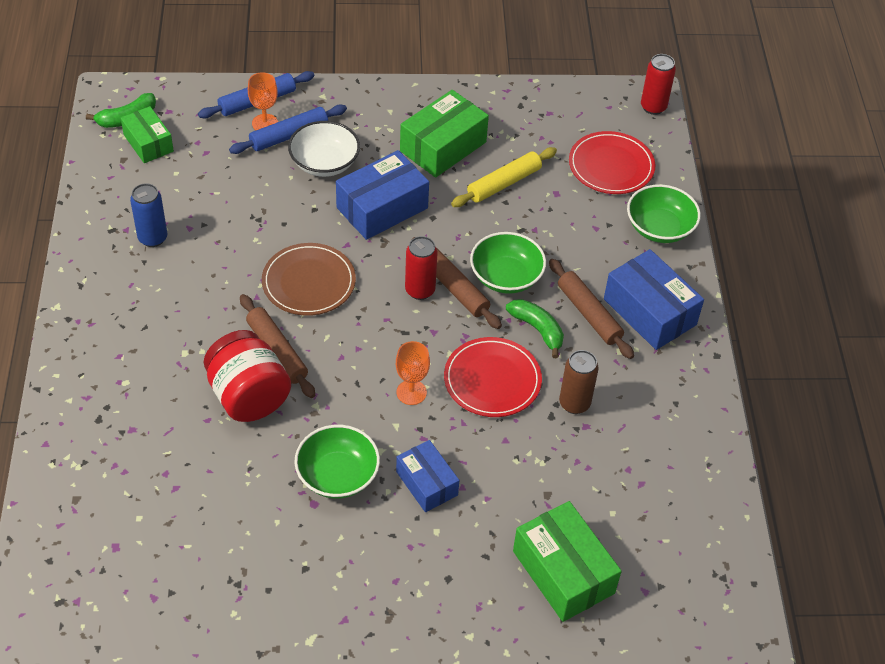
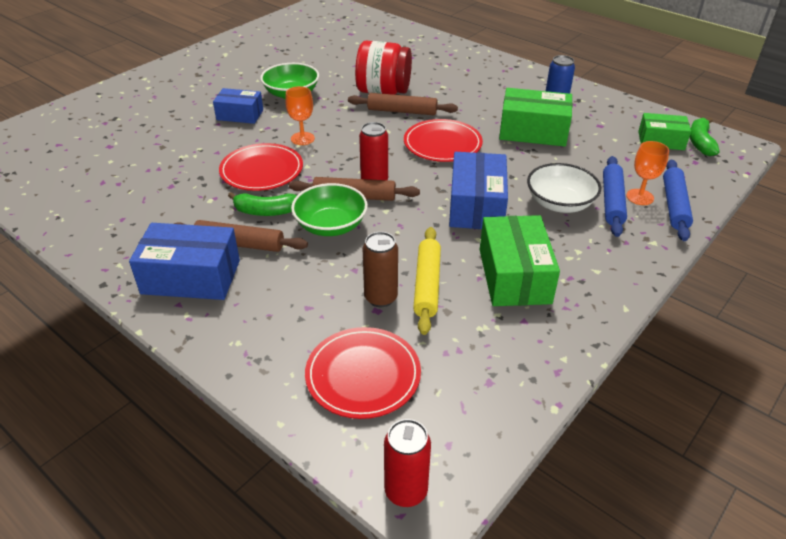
camera: 135 degrees right, 10 degrees down
(309, 282) = (442, 144): brown plate -> red plate
(563, 572) = (118, 127): green box -> green box (533, 131)
(574, 403) = (191, 191): brown can -> brown can (381, 298)
(659, 228) = (251, 350): green bowl -> none

